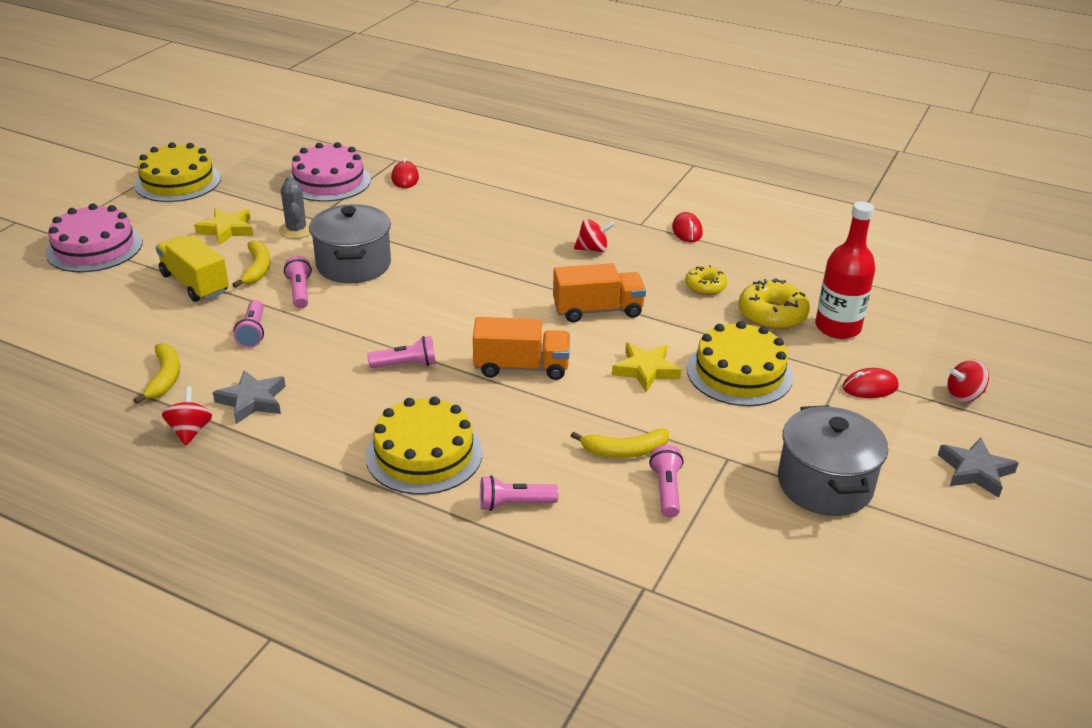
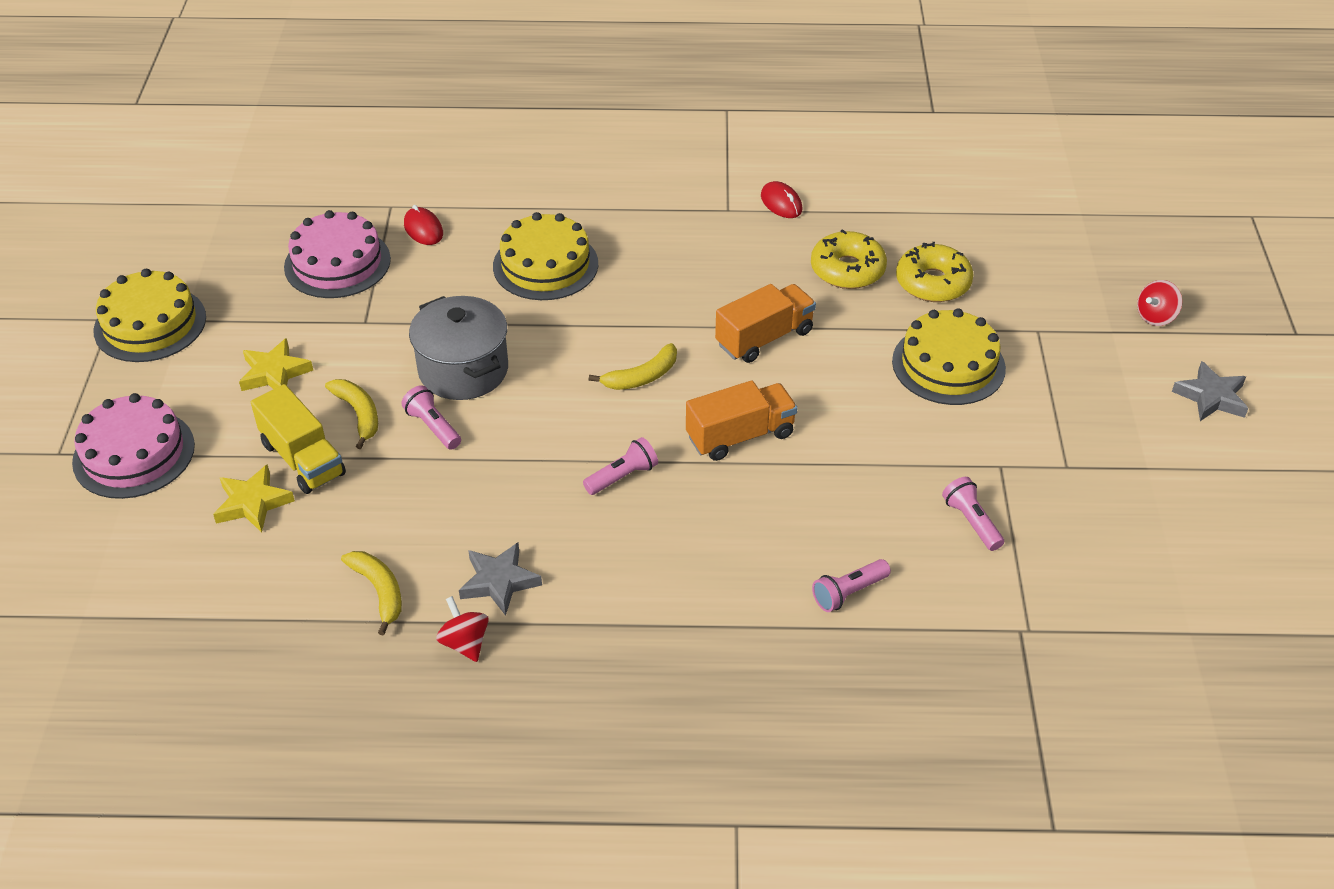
camera: 25 degrees left, 10 degrees up
(195, 283) = (303, 459): yellow truck -> yellow truck turned 150 degrees counterclockwise
(253, 332) = (426, 498): pink flashlight -> none
(296, 230) = (358, 345): grey cactus -> none
(424, 454) = (723, 573): yellow cake -> yellow cake (545, 265)
(593, 249) = (703, 260): red spinning top -> none
(624, 451) = (906, 495): yellow banana -> yellow banana (642, 377)
(645, 370) = (861, 394): yellow star -> yellow star (253, 503)
(705, 286) = (847, 270): yellow donut -> yellow donut, size x1.62
(825, 484) = (1100, 461): grey pot -> none
(837, 327) = (1002, 277): red bottle -> none
(870, 387) = (1072, 337): red mouse -> none

